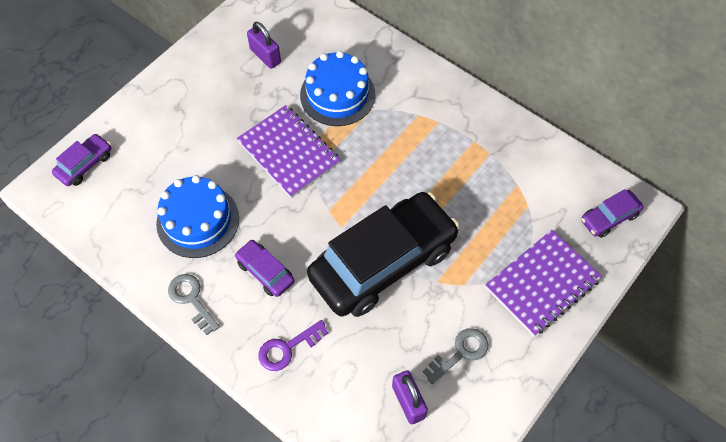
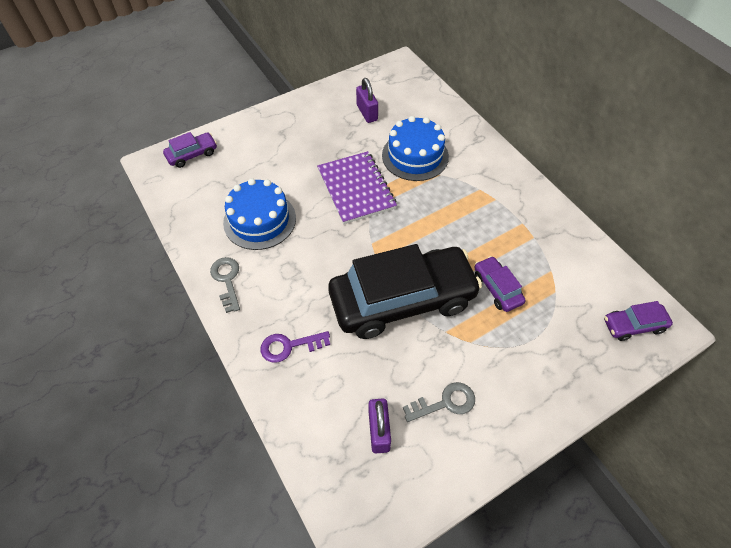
camera: 20 degrees right, 5 degrees down
(265, 272) = (297, 277): purple car -> purple car (497, 288)
(542, 283) = (547, 365): purple notebook -> none

